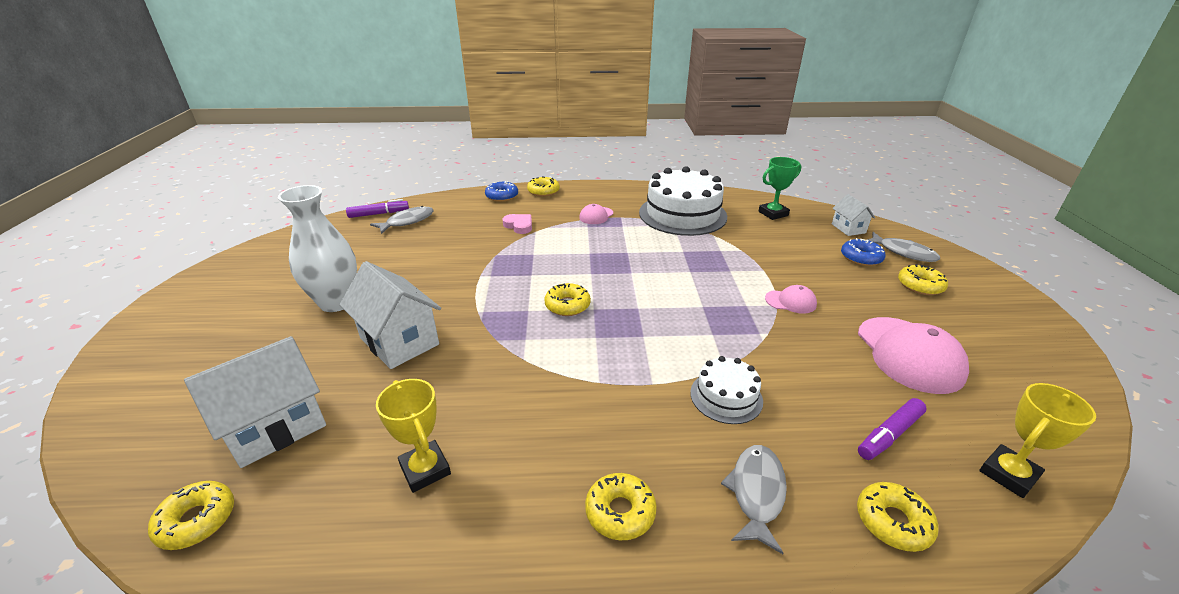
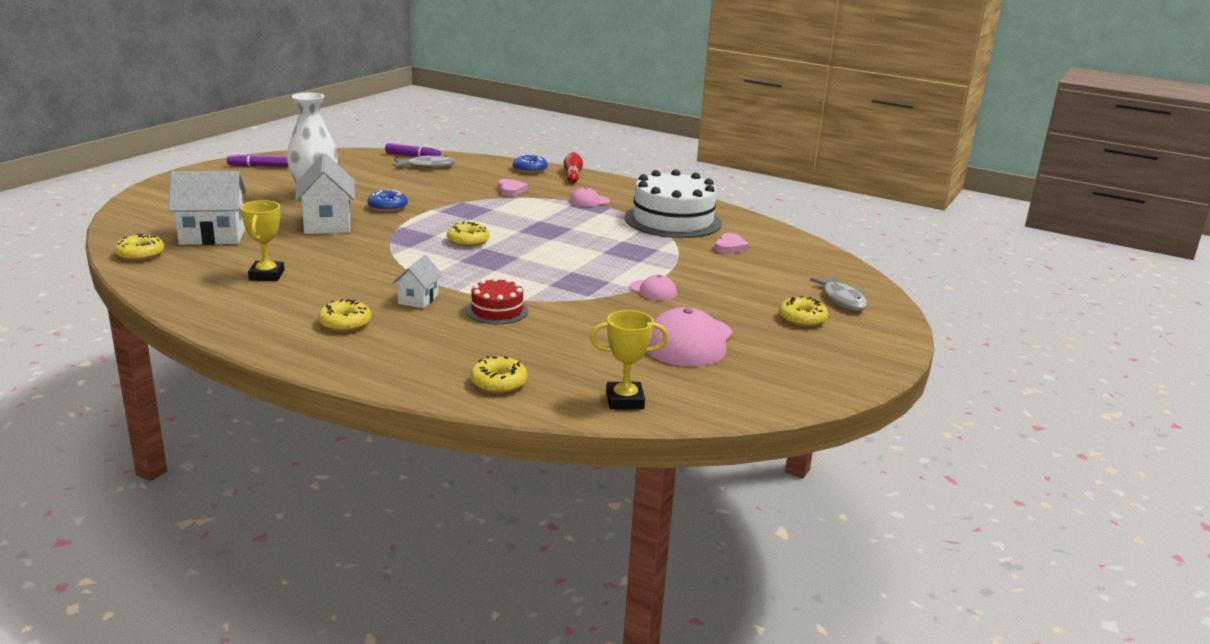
camera: 30 degrees right, 10 degrees down
(543, 191) = (572, 175): yellow donut -> red bowling pin
(726, 396) = (497, 311): white cake -> red cake
(756, 493) = (436, 346): grey fish -> none
(759, 227) = (730, 247): none -> pink heart
(773, 213) = (767, 243): green trophy -> none
(848, 228) = (824, 272): white house -> white house (418, 299)
(861, 258) = (786, 290): blue donut -> blue donut (387, 207)
(889, 435) = (577, 360): purple marker -> purple marker (259, 166)

